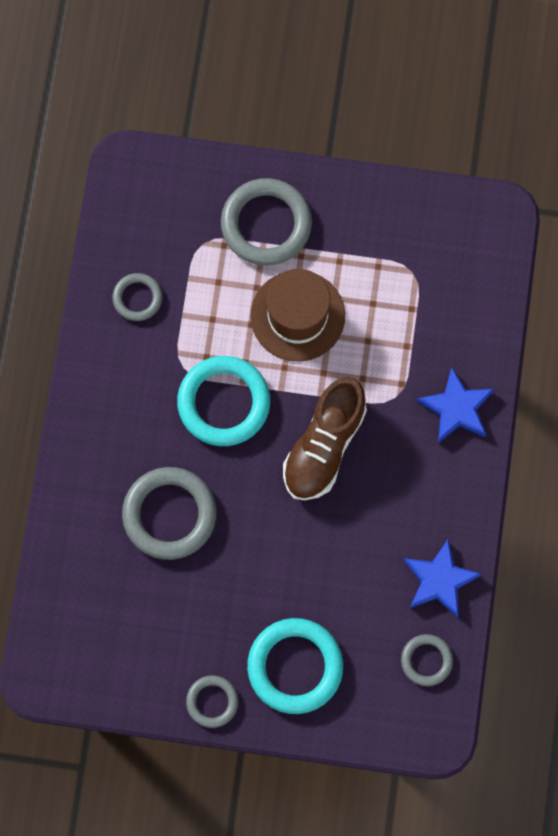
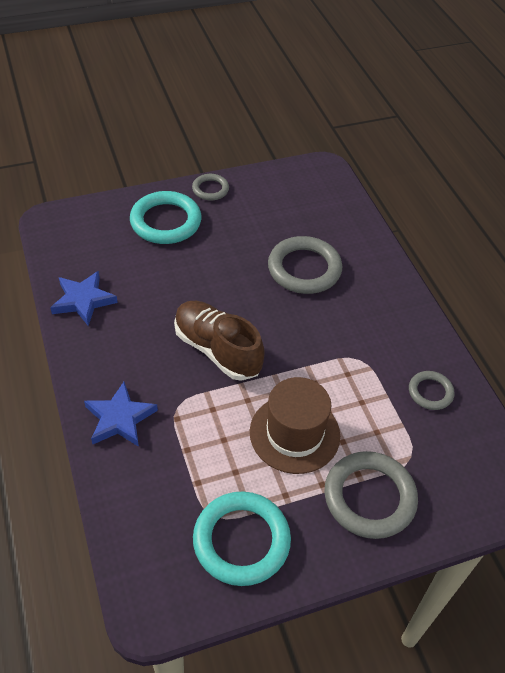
camera: 150 degrees right, 25 degrees down
(224, 403) = (313, 348): turquoise ring -> turquoise ring (241, 541)
(324, 446) = (217, 350): brown shoe -> brown shoe turned 45 degrees counterclockwise
(426, 660) = (73, 254): grey ring -> none

